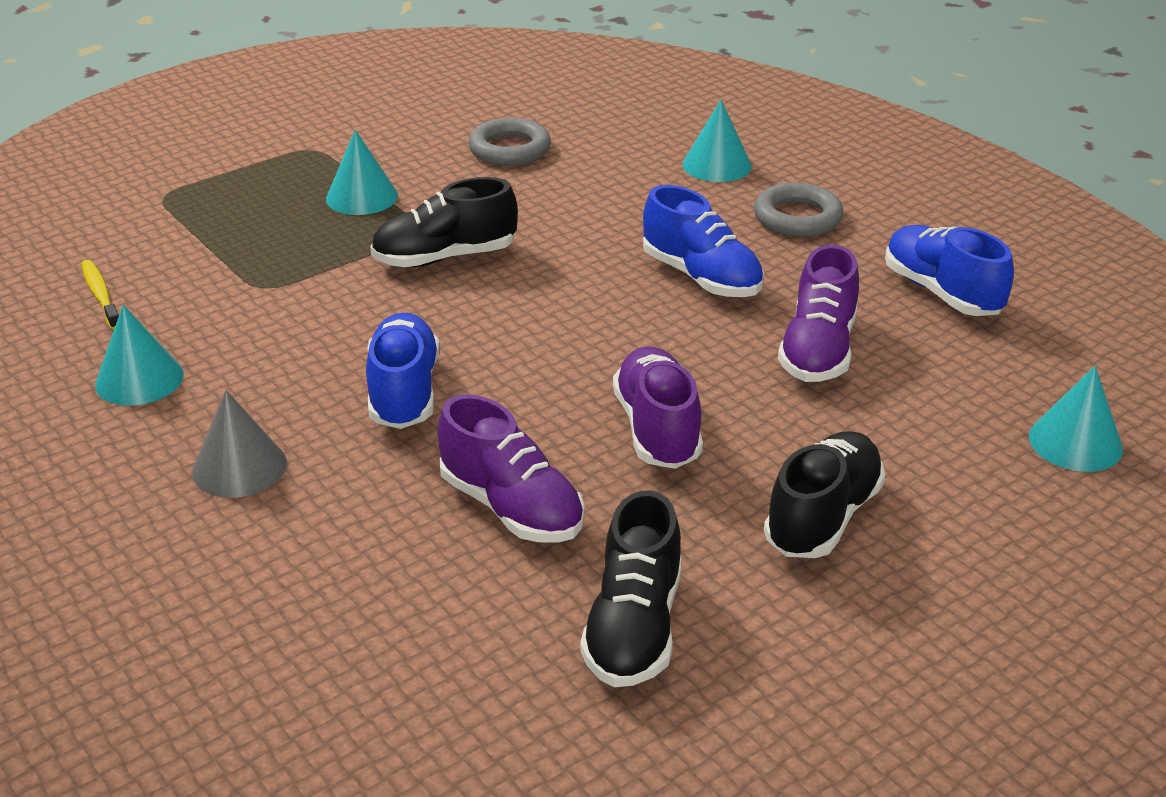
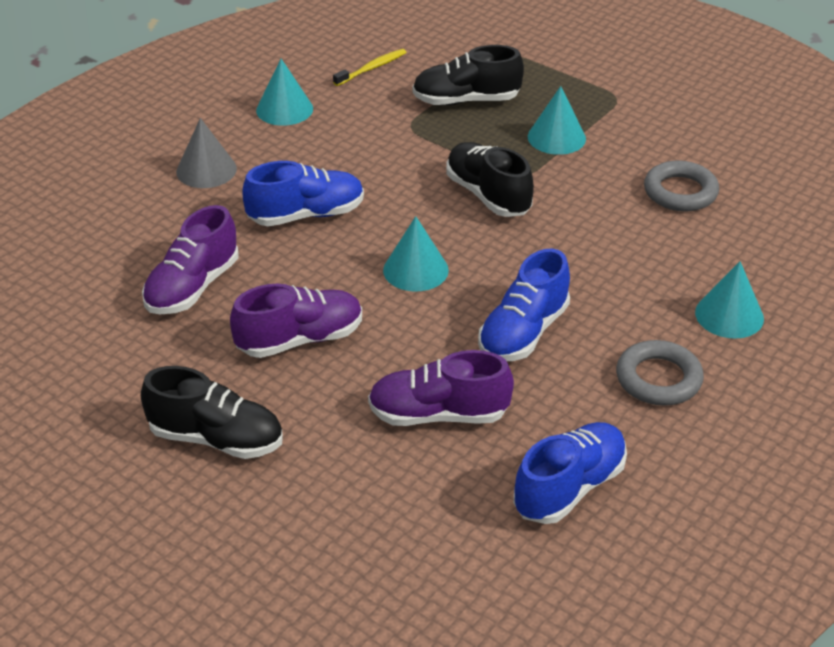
camera: 75 degrees right, 5 degrees up
(633, 627) = (84, 361): black shoe -> black shoe (466, 100)
(1075, 442) = (356, 589): turquoise cone -> turquoise cone (415, 270)

